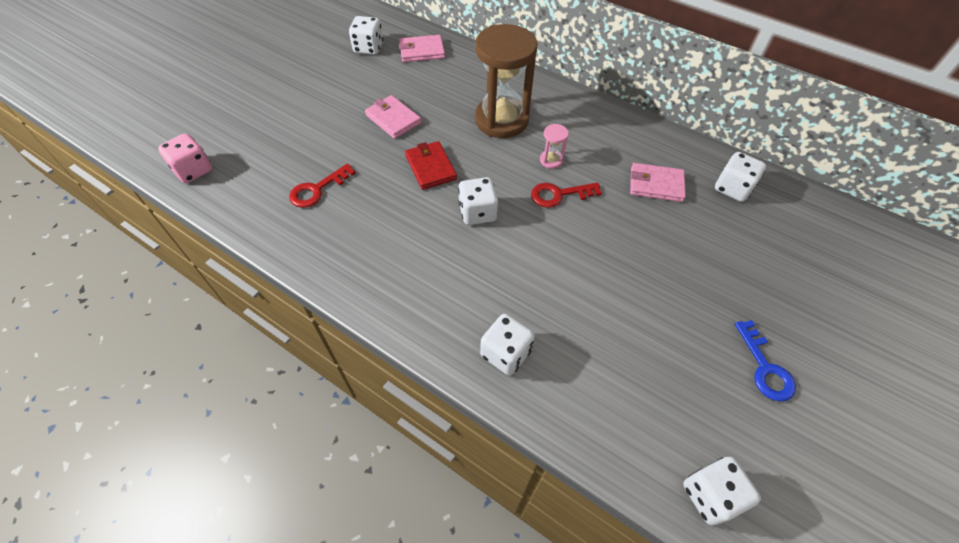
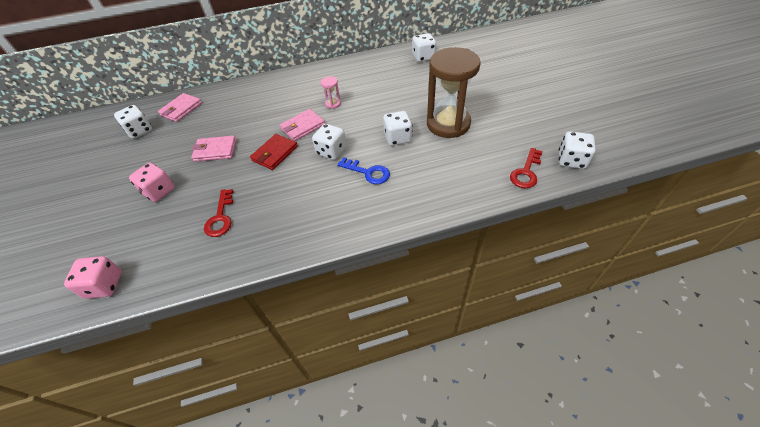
camera: 45 degrees left, 5 degrees down
(312, 121) = (159, 191): none -> pink dice
(430, 167) = (275, 153): red wallet -> red wallet turned 75 degrees counterclockwise
(501, 120) = (281, 106): brown hourglass -> brown hourglass (448, 124)
(505, 353) = (433, 190): white dice -> white dice (398, 138)
(559, 195) = (358, 113): red key -> red key (526, 172)
(655, 185) = (393, 78): pink wallet -> pink wallet (303, 127)
(765, 367) = (524, 105): blue key -> blue key (368, 172)

